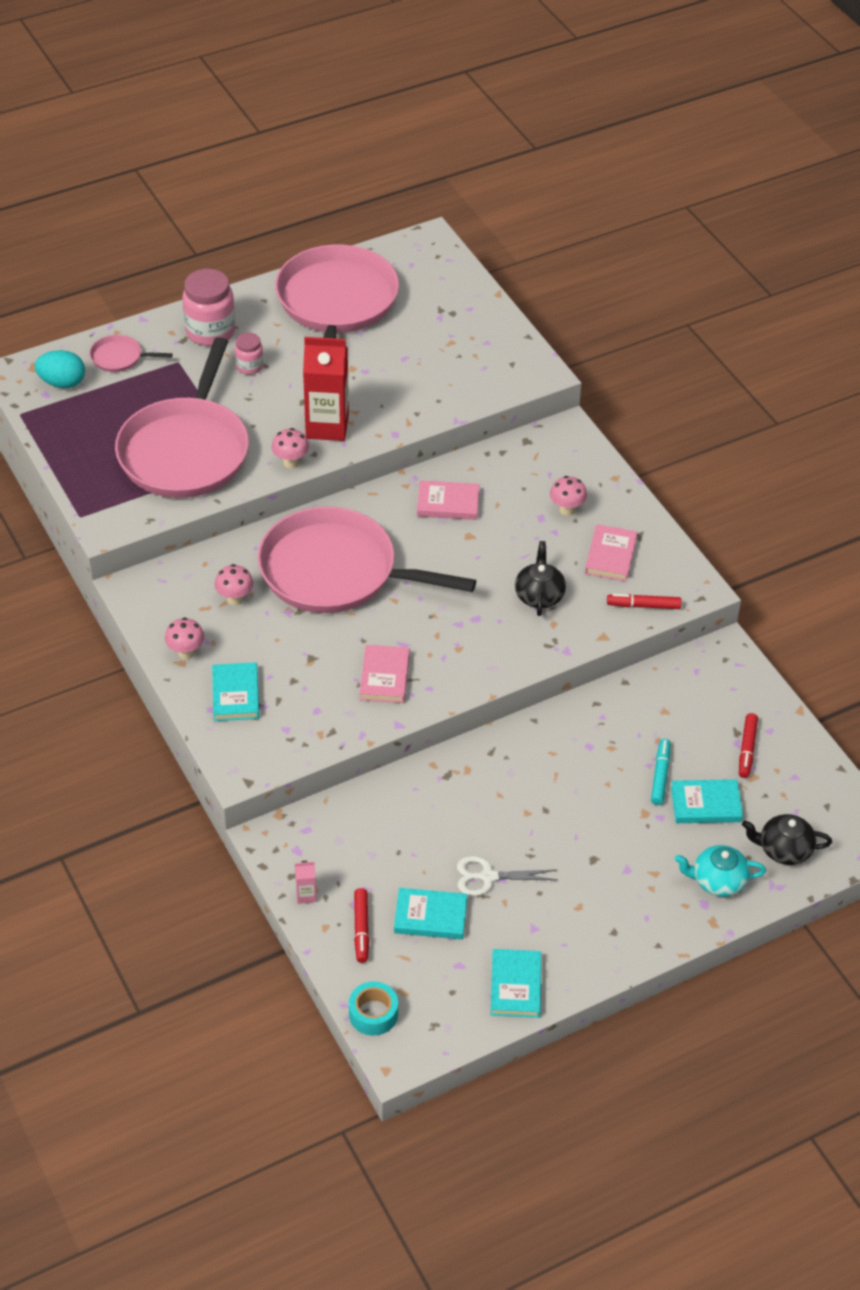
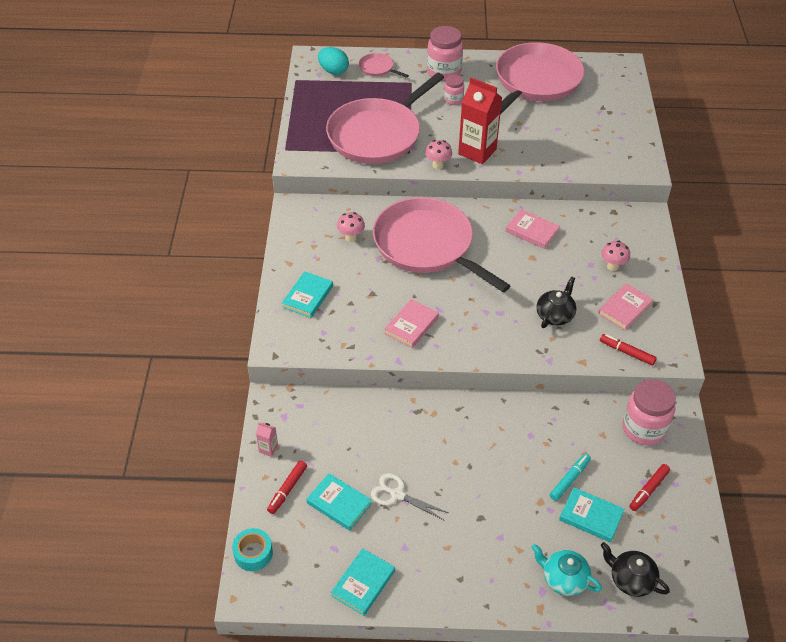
camera: 30 degrees right, 0 degrees up
(186, 653) = (297, 258): pink mushroom -> none
(703, 685) = (644, 428): none -> pink jar

